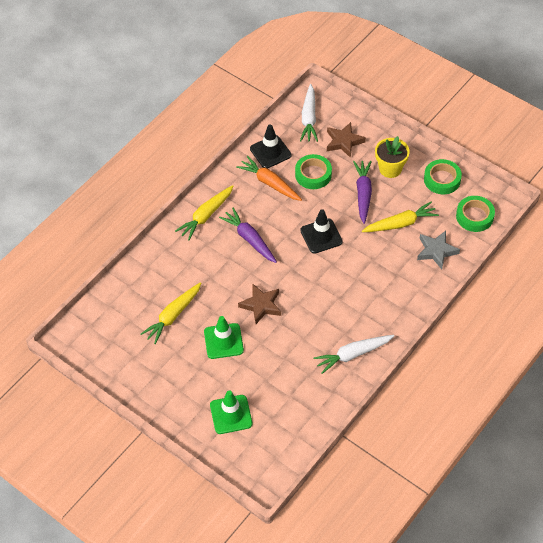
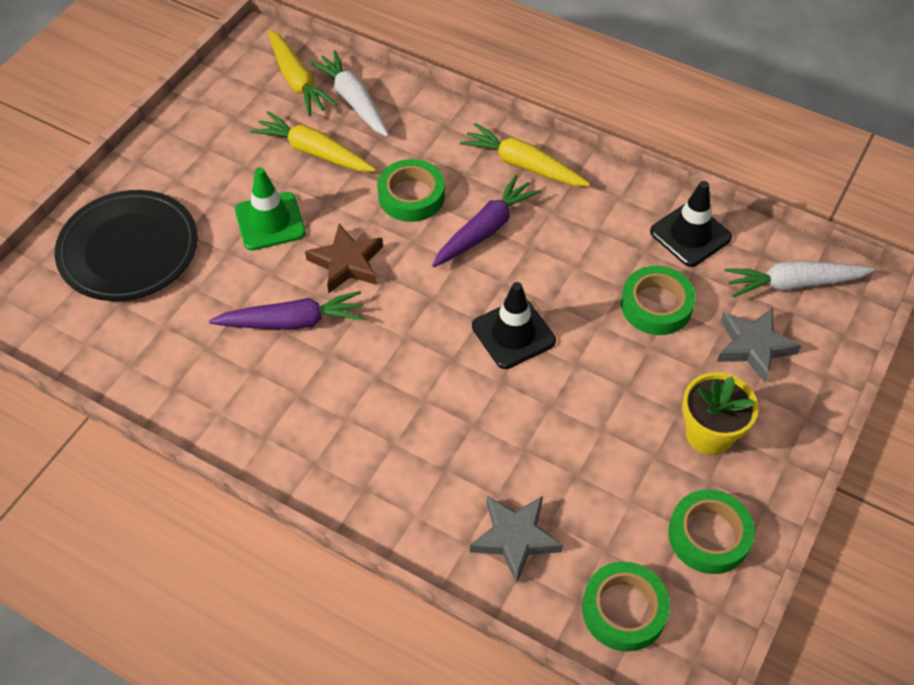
camera: 80 degrees right, 0 degrees up
(218, 271) = (411, 196): none -> green tape
(231, 414) = (128, 249): green traffic cone -> black plate
(269, 183) = (617, 242): orange carrot -> none
(344, 142) = (754, 346): brown star -> grey star
(353, 355) = (252, 411): white carrot -> white carrot (353, 100)
(363, 194) = (631, 392): purple carrot -> purple carrot (292, 321)
(400, 223) = (572, 465): yellow carrot -> yellow carrot (297, 81)

